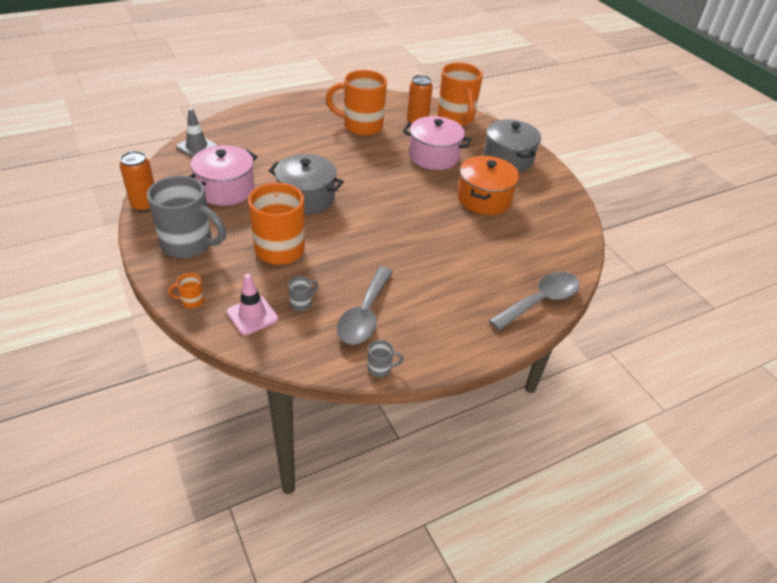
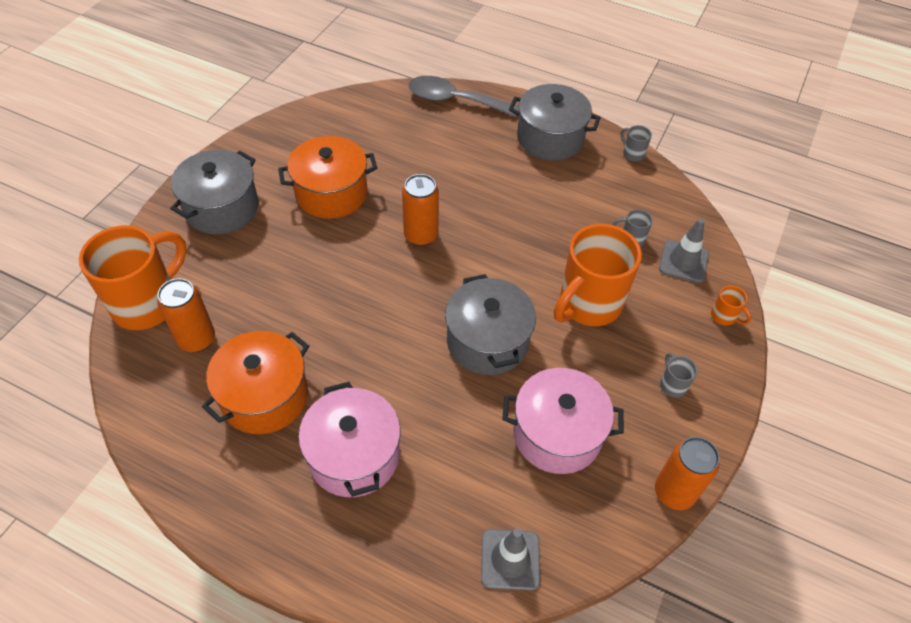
camera: 125 degrees left, 10 degrees up
(189, 244) = (672, 385): grey mug -> grey mug, size x0.40
(252, 315) = (683, 261): pink traffic cone -> grey traffic cone
(361, 126) = (264, 396): orange mug -> orange pot
(364, 315) = (594, 192): grey spoon -> none
(410, 214) = (421, 236): none -> orange can
(434, 156) = (278, 276): pink pot -> pink pot (354, 455)
(446, 329) = (550, 138): none -> grey pot

